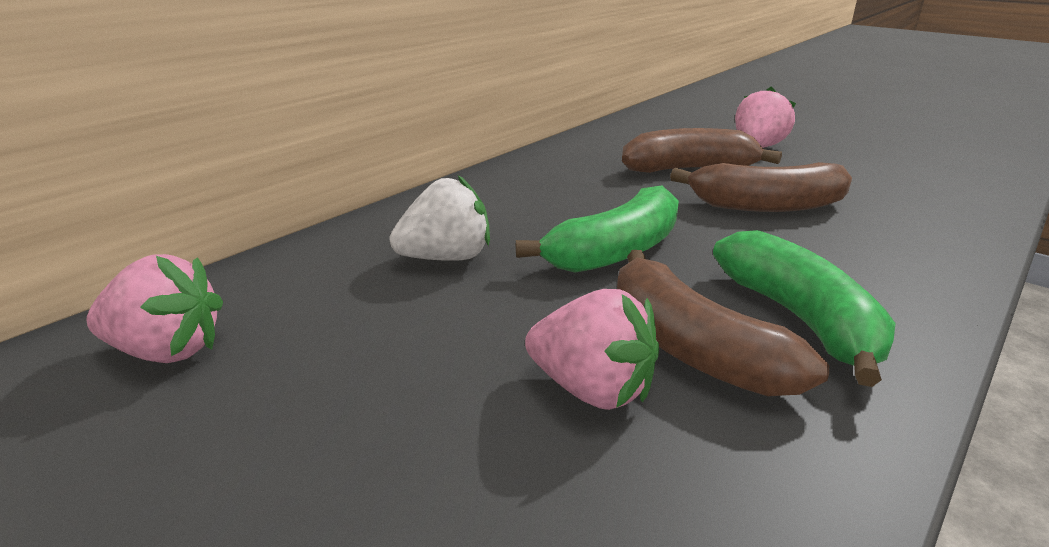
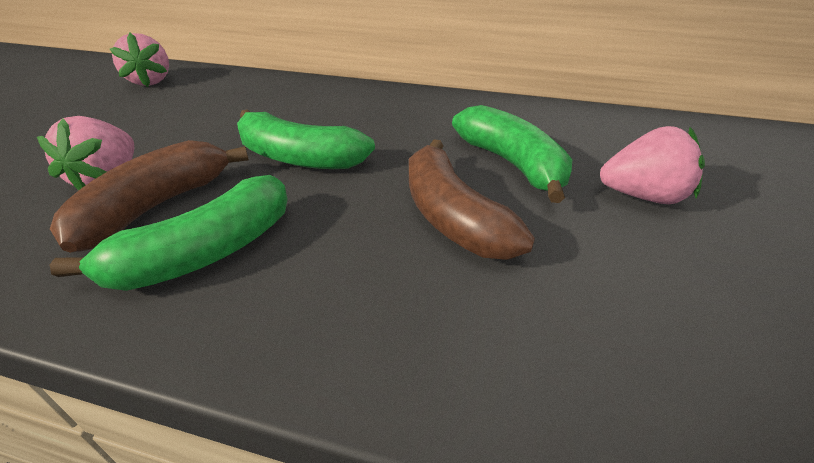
camera: 65 degrees right, 10 degrees up
(446, 258) = (262, 109): white strawberry -> none
(689, 169) = (512, 164): brown banana -> green banana

